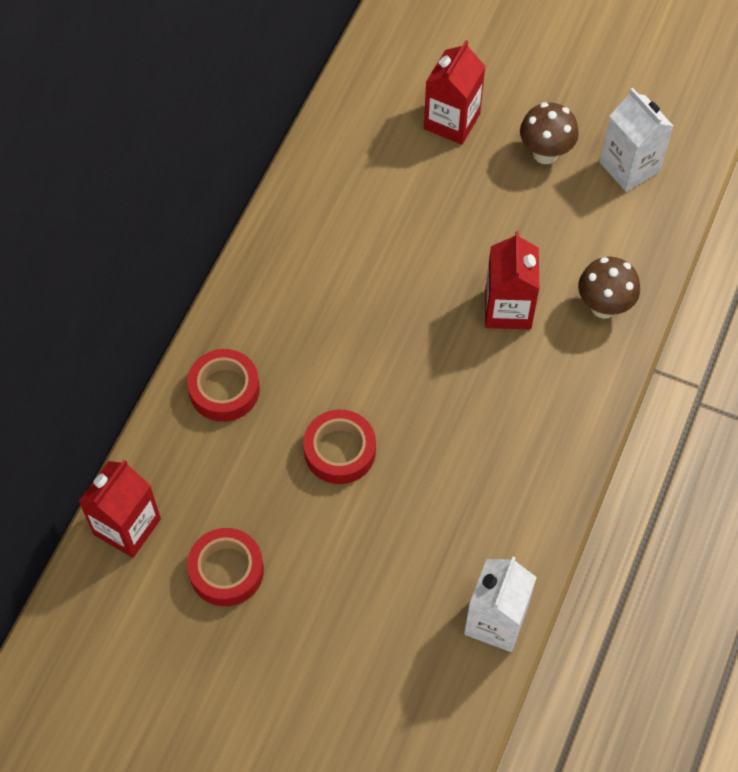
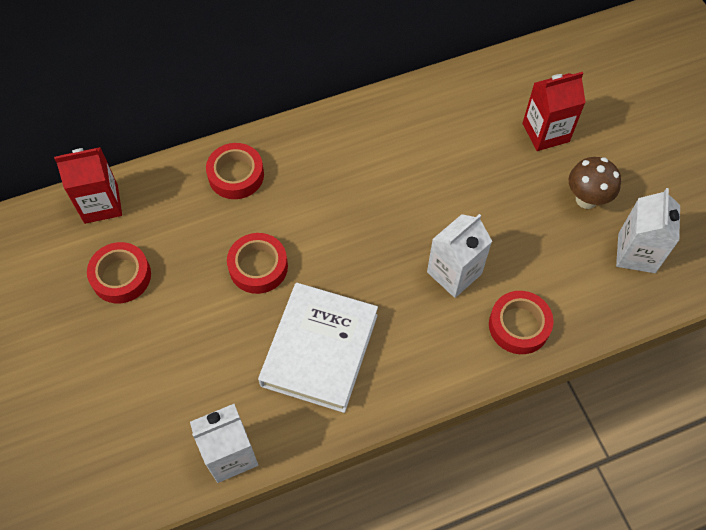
camera: 45 degrees right, 0 degrees up
(471, 471) = (319, 350): none -> white book
(508, 309) = (454, 273): red carton -> white carton
(604, 307) = (519, 325): brown mushroom -> red tape

